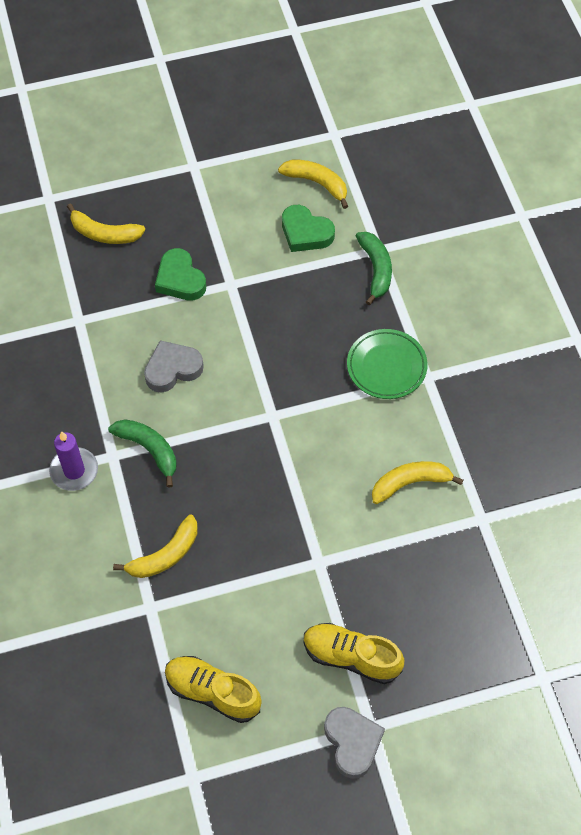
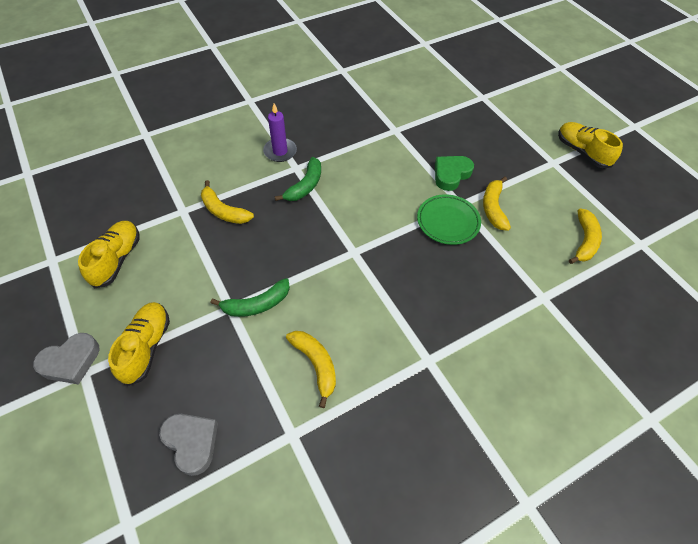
camera: 75 degrees right, 5 degrees down
(104, 233) = (469, 128): yellow banana -> yellow banana (493, 208)
(172, 369) = (374, 185): grey heart -> grey heart (192, 442)
(185, 130) = (582, 152): none -> yellow shoe
(305, 233) = (532, 242): green heart -> none
(375, 270) = (521, 299): green banana -> green banana (256, 304)
(386, 366) = (426, 325): green plate -> green plate (448, 222)

